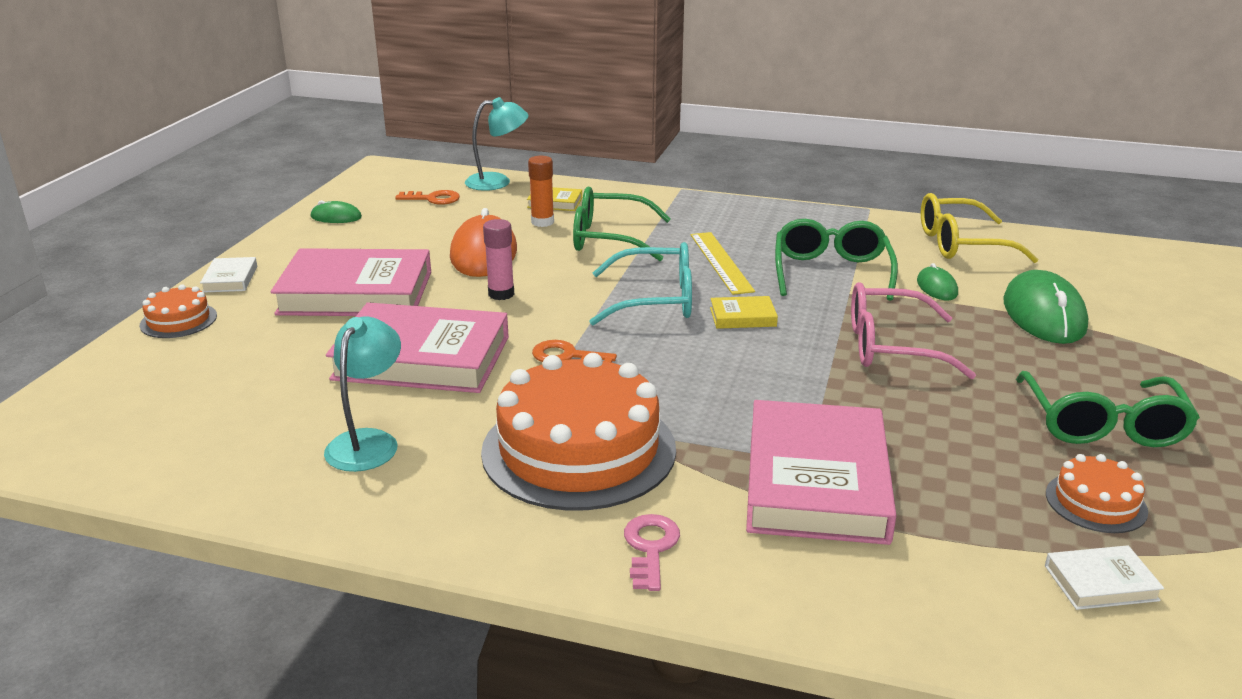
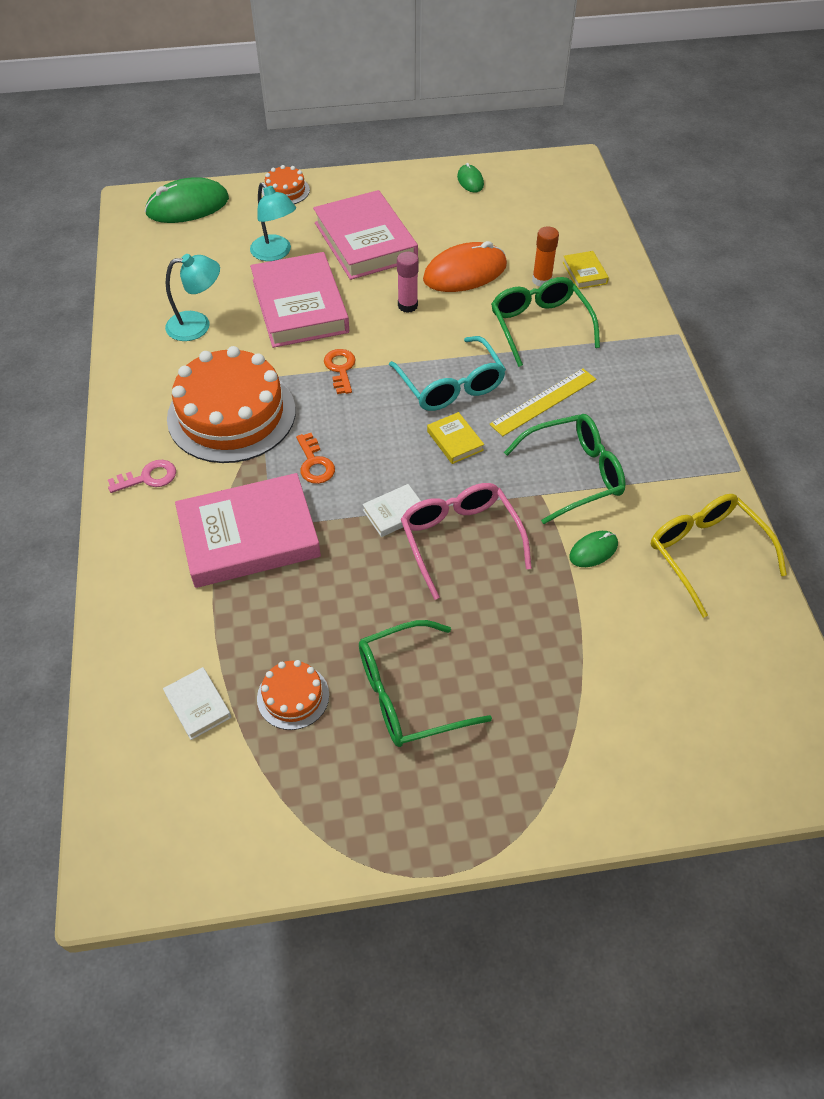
camera: 65 degrees right, 25 degrees up
(230, 279) = (348, 183): white book -> white book (395, 513)
(433, 199) = (538, 210): orange key -> orange key (314, 463)
(497, 182) = (599, 228): turquoise lamp -> turquoise lamp (275, 253)
(1043, 314) = (589, 635): green mouse -> green mouse (188, 206)

